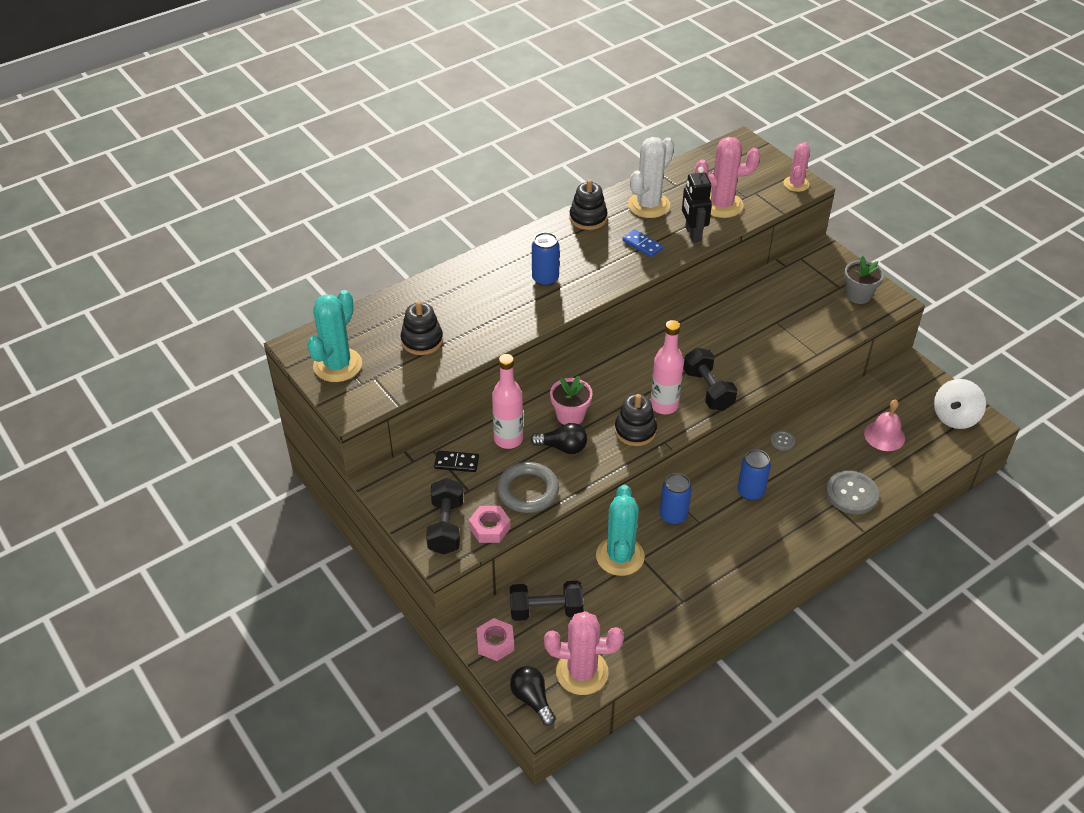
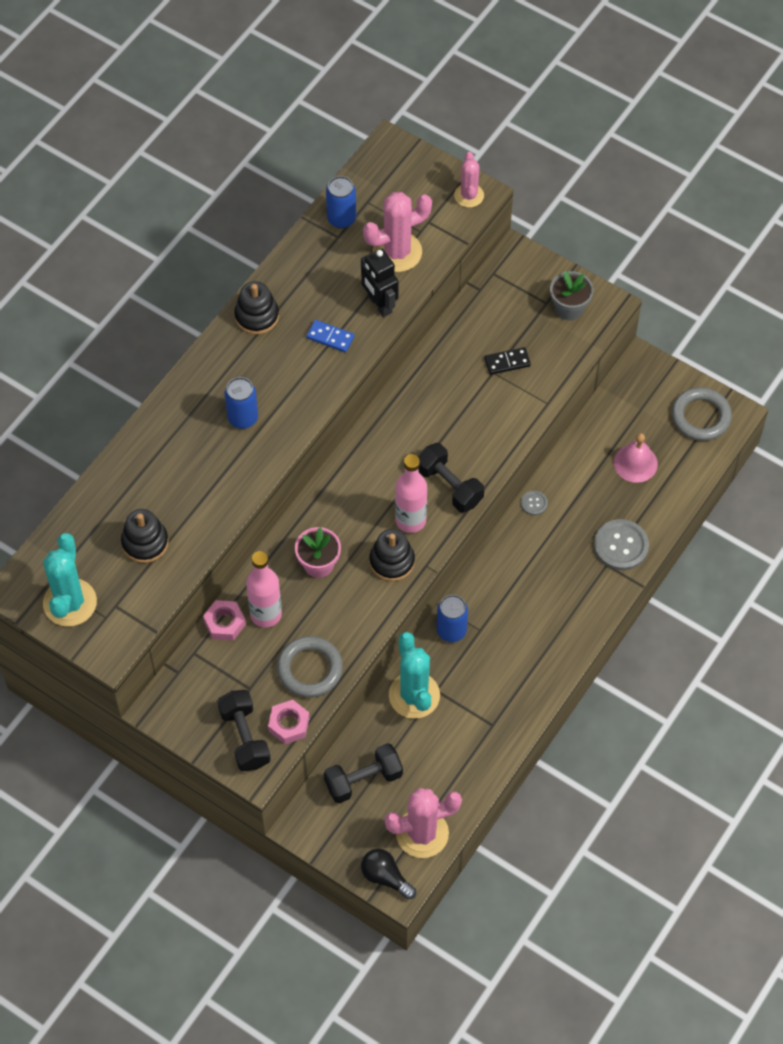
camera: 20 degrees left, 15 degrees up
(456, 463) = (224, 660): black domino -> black domino (507, 362)
(495, 643) = (327, 831): pink nut -> pink nut (224, 623)
(562, 447) = (325, 606): black light bulb -> none
(648, 205) = (317, 276): white cactus -> none
(750, 492) = (520, 577): blue can -> blue can (341, 219)
(954, 417) = (701, 417): white spinning top -> grey ring

